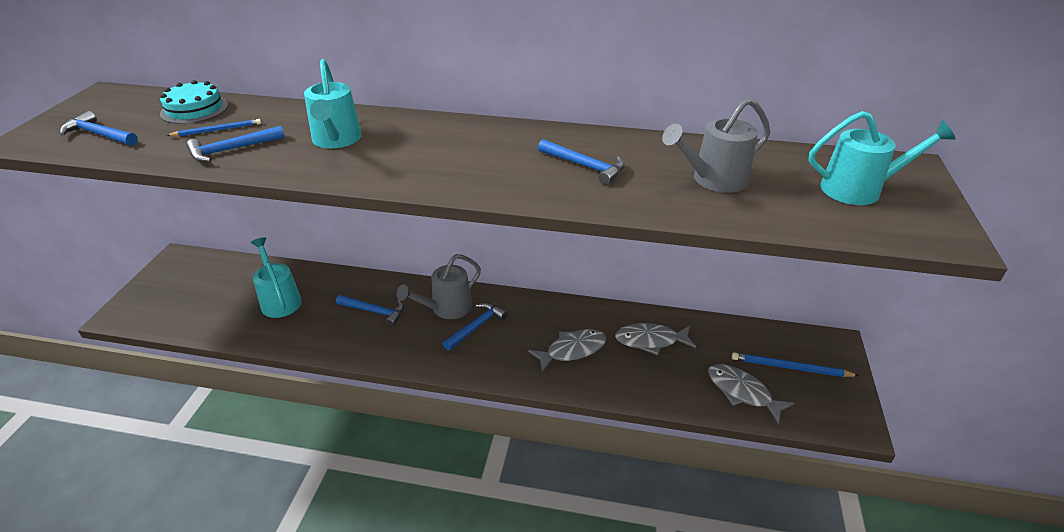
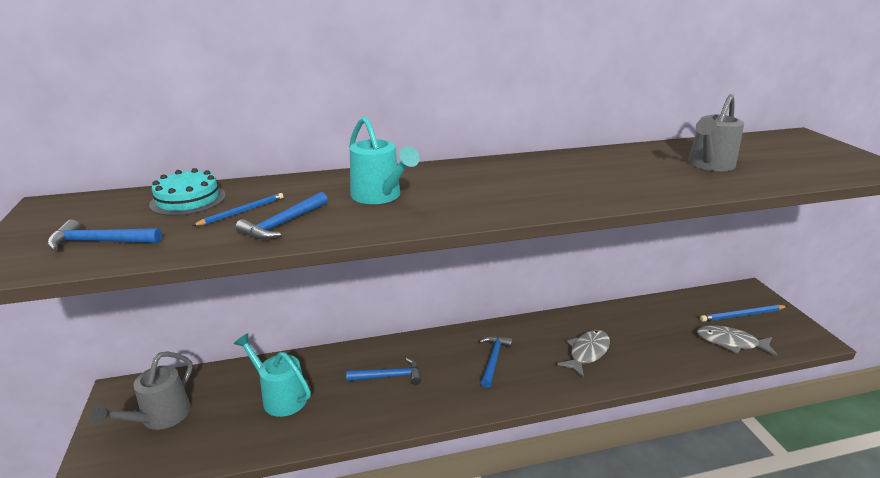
camera: 25 degrees left, 10 degrees down
(446, 308) = (453, 353): grey watering can -> grey watering can (160, 417)
(585, 166) = (612, 174): blue hammer -> none
(650, 340) = (635, 326): grey fish -> none
(859, 189) = (798, 153): turquoise watering can -> none

